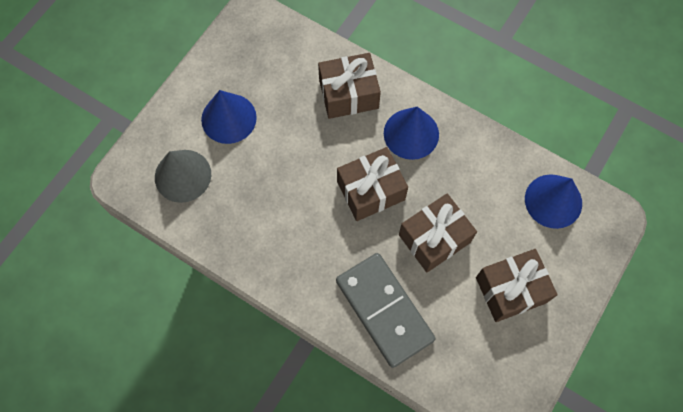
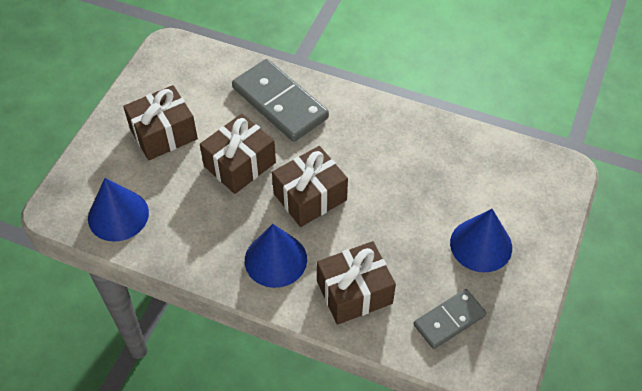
camera: 170 degrees right, 15 degrees down
(183, 175) = (505, 182): grey cone -> none
(277, 59) = (449, 320): none -> grey domino

